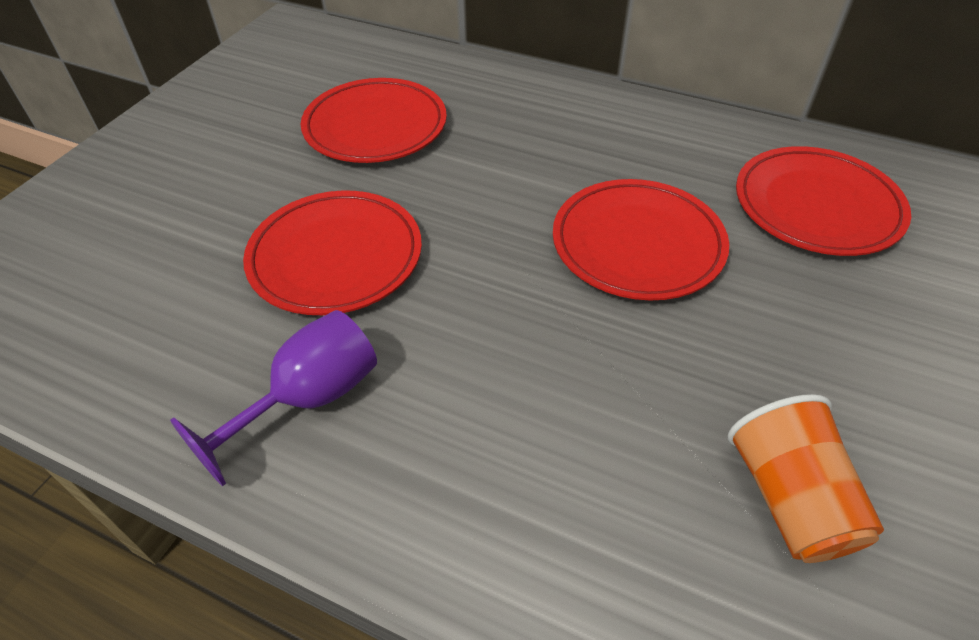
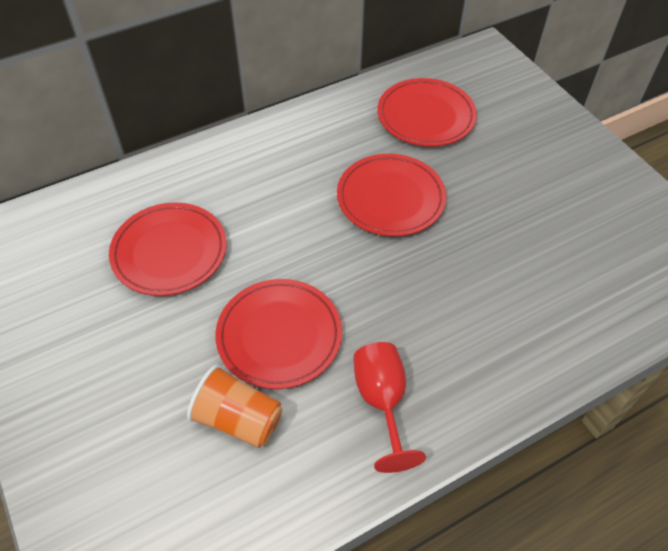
camera: 55 degrees left, 5 degrees up
(309, 399) = (382, 401): purple goblet -> red goblet
(789, 499) = (570, 250): orange cup -> orange cup (238, 419)

